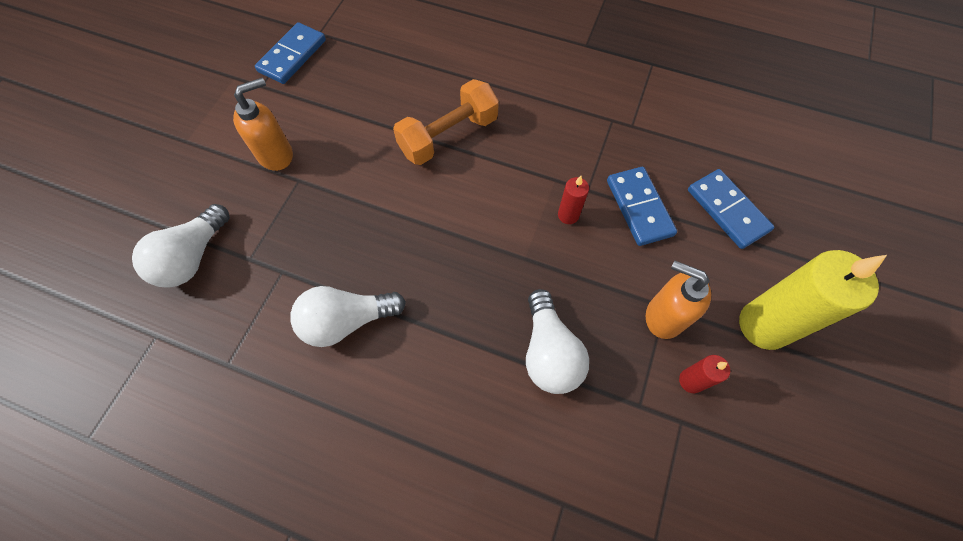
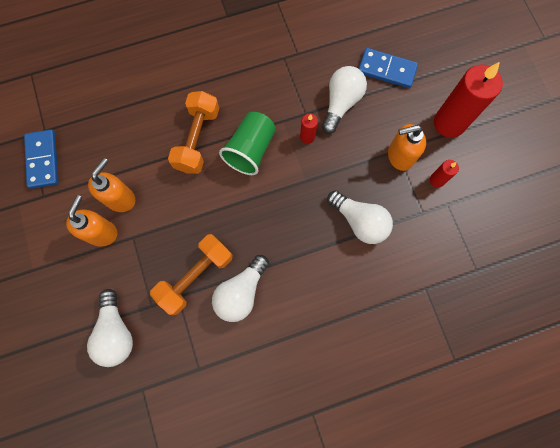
camera: 40 degrees left, 10 degrees up
(318, 266) = (195, 276): none -> orange dumbbell
(323, 137) = (120, 198): none -> orange soap dispenser
(493, 184) = (250, 150): none -> green cup
(639, 207) = (341, 103): blue domino -> white light bulb
(763, 325) = (449, 123): yellow candle -> red candle

